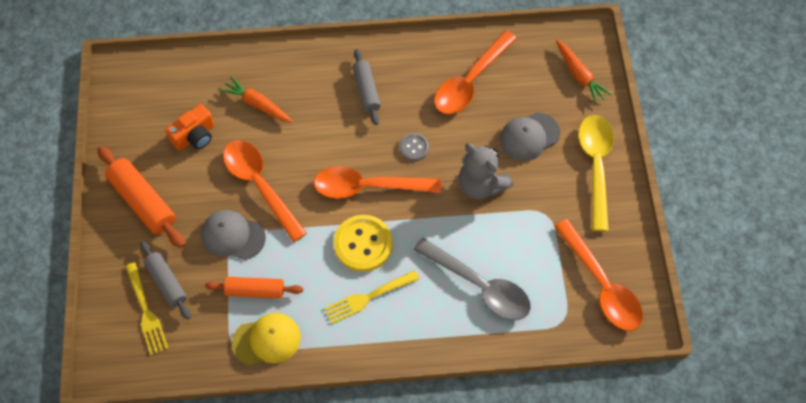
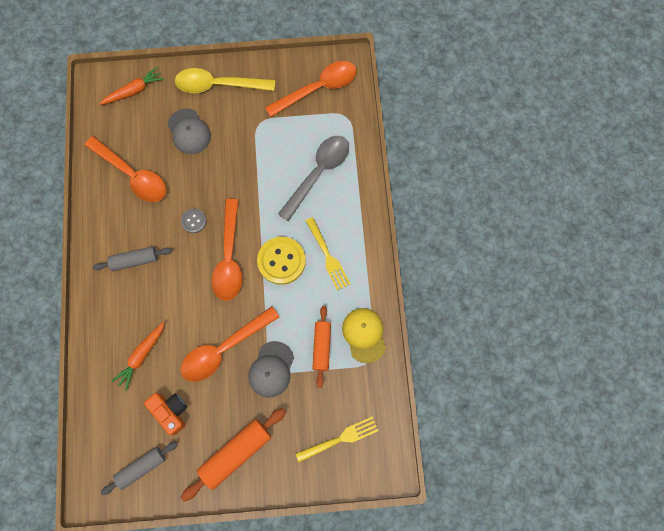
camera: 90 degrees left, 10 degrees up
(167, 282) = (314, 423): grey rolling pin -> grey rolling pin (141, 467)
(481, 185) = (231, 170): grey teddy bear -> none

